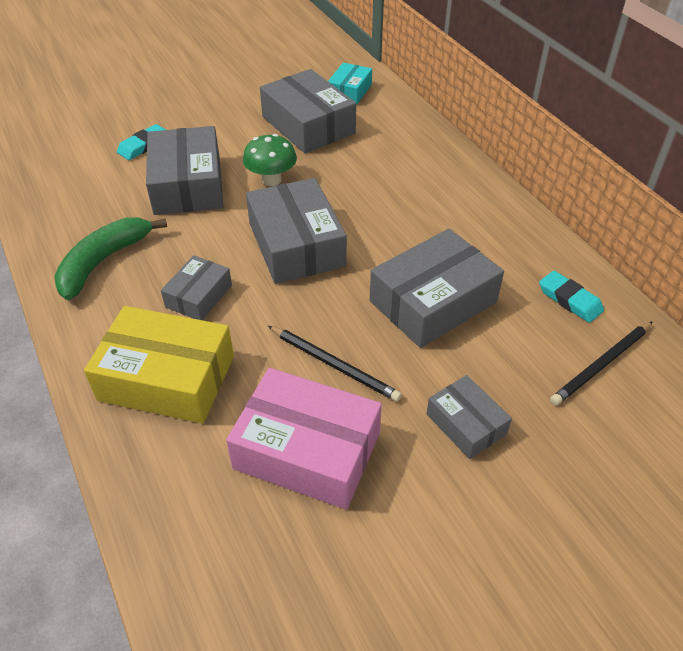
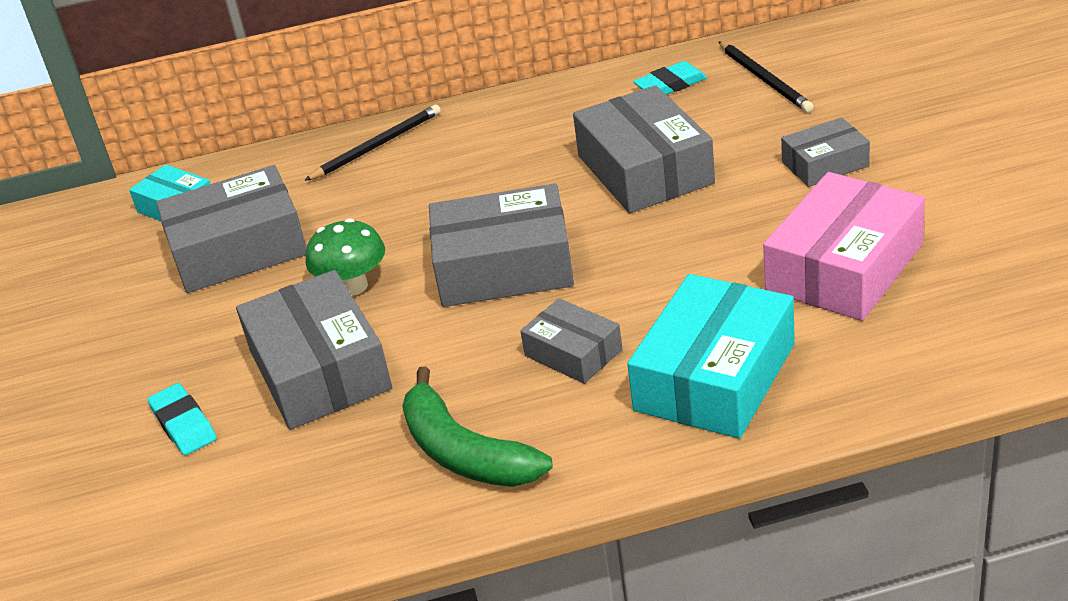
camera: 70 degrees left, 10 degrees down
(167, 378) = (715, 377): yellow box -> turquoise box
(188, 185) = (320, 369): grey box -> grey box turned 60 degrees clockwise
(334, 365) = (725, 244): black pencil -> black pencil (377, 146)

